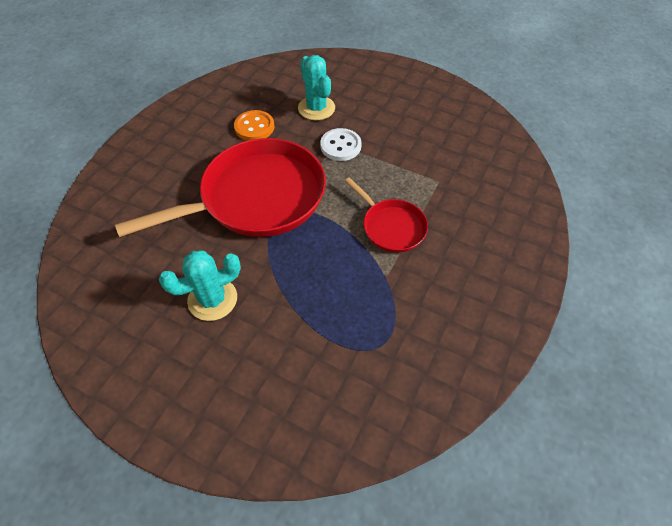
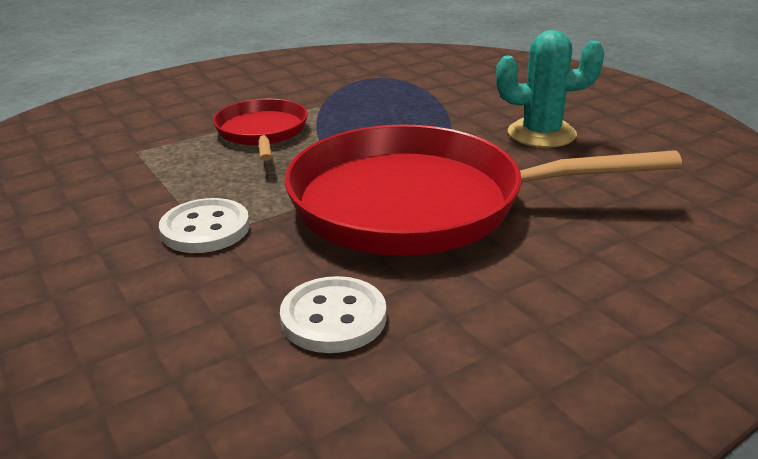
camera: 150 degrees left, 25 degrees down
(254, 127) = (333, 318): orange button -> white button
(316, 108) = (158, 311): turquoise cactus -> none

